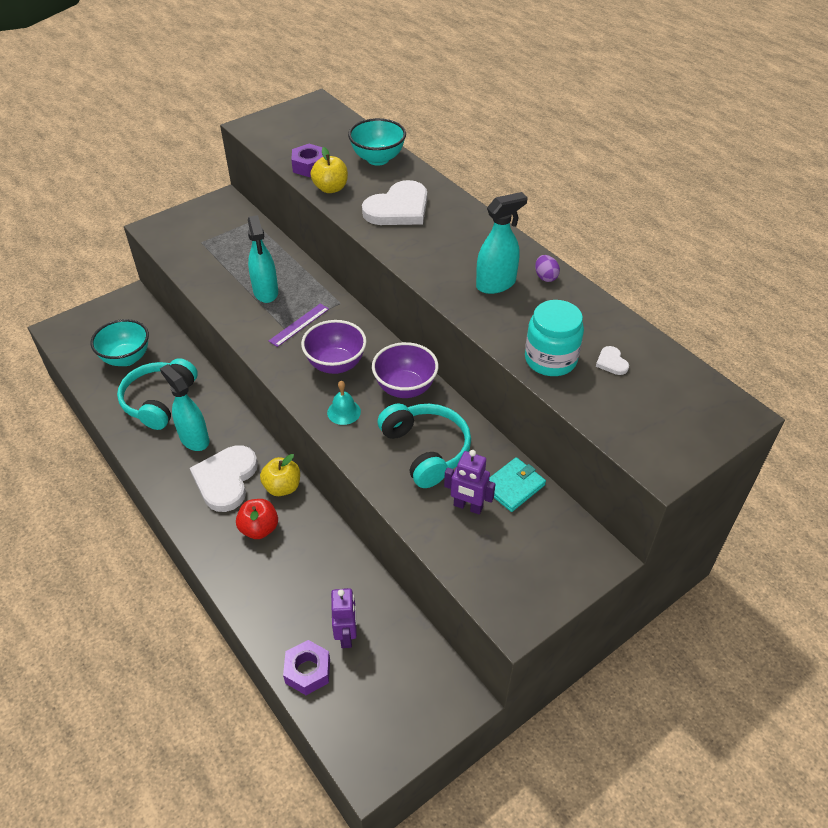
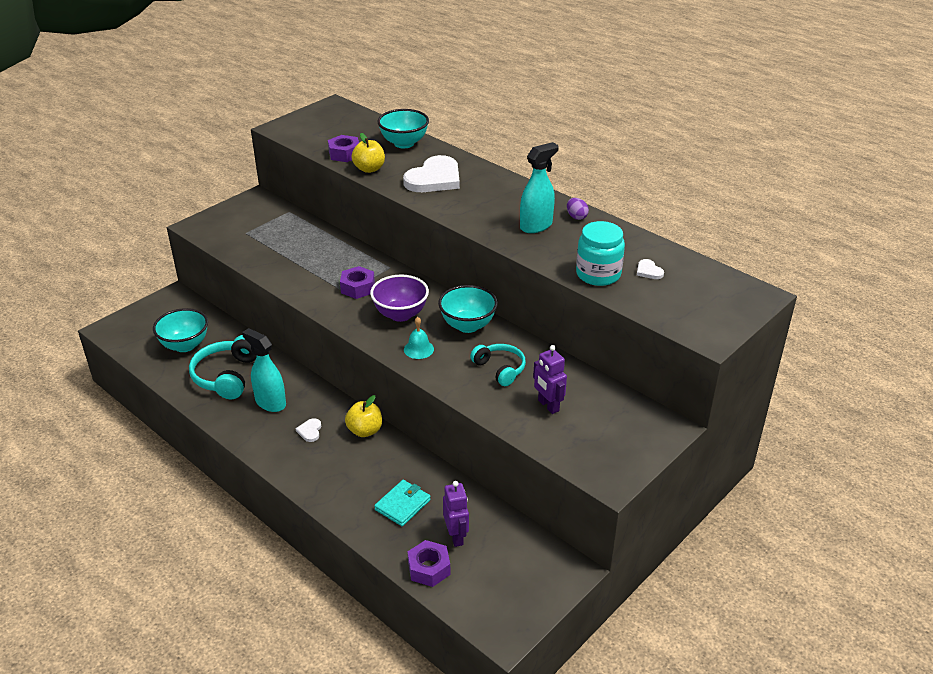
camera: 10 degrees left, 10 degrees down
(226, 479) = (310, 431): white heart -> white heart, size x0.42
(259, 529) = (352, 465): red apple -> none
(266, 292) = (319, 266): turquoise spray bottle -> none
(299, 325) = (358, 288): purple ruler -> purple nut
(405, 388) = (467, 325): purple bowl -> turquoise bowl
(426, 450) = (500, 369): turquoise headphones -> turquoise headphones, size x0.64
(468, 506) = (548, 406): purple robot -> purple robot turned 45 degrees clockwise
(513, 486) = (582, 386): turquoise wallet -> turquoise wallet (402, 505)

